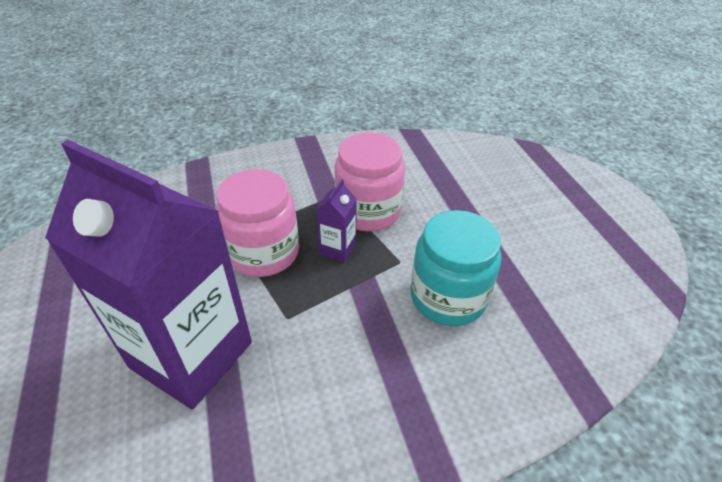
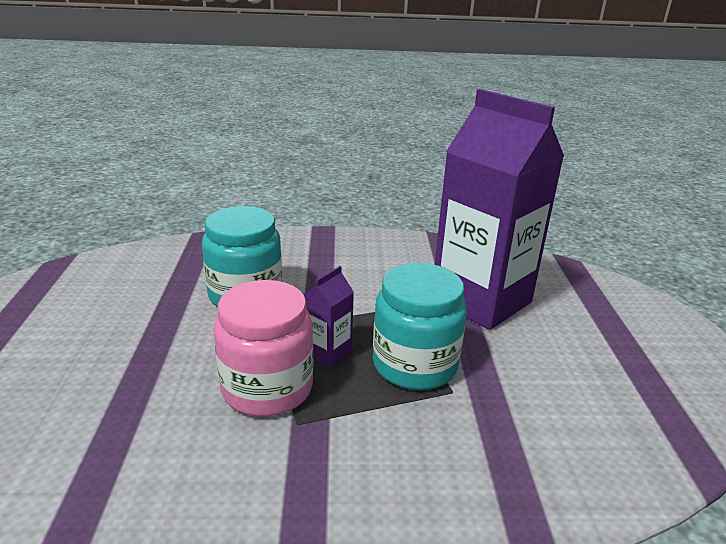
camera: 165 degrees left, 15 degrees down
(263, 252) = (414, 365): pink jar -> turquoise jar

